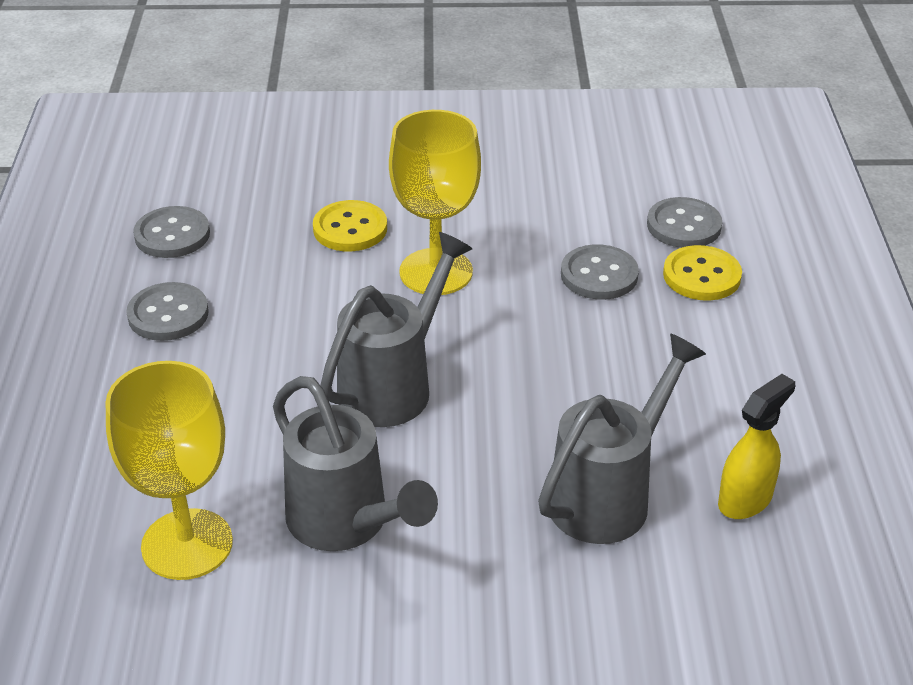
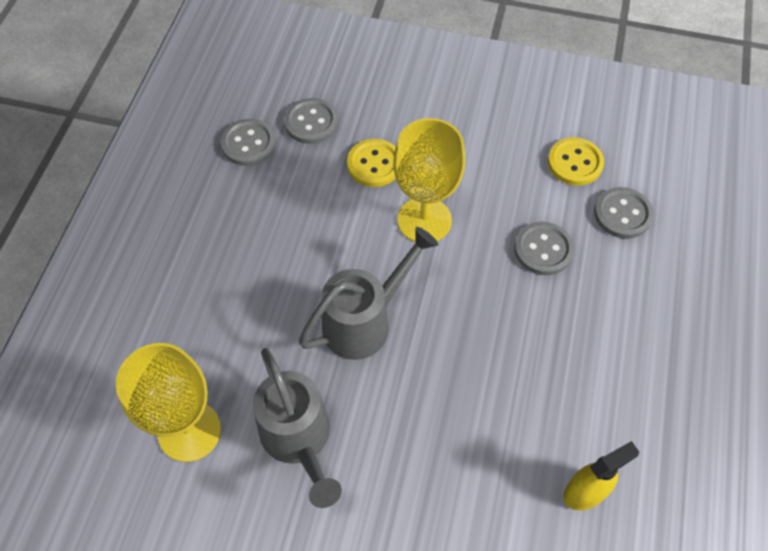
camera: 15 degrees right, 20 degrees up
(168, 314) = (227, 219): grey button -> grey button (311, 122)
(608, 496) = (487, 462): grey watering can -> none
(701, 276) = (620, 268): yellow button -> yellow button (575, 163)

